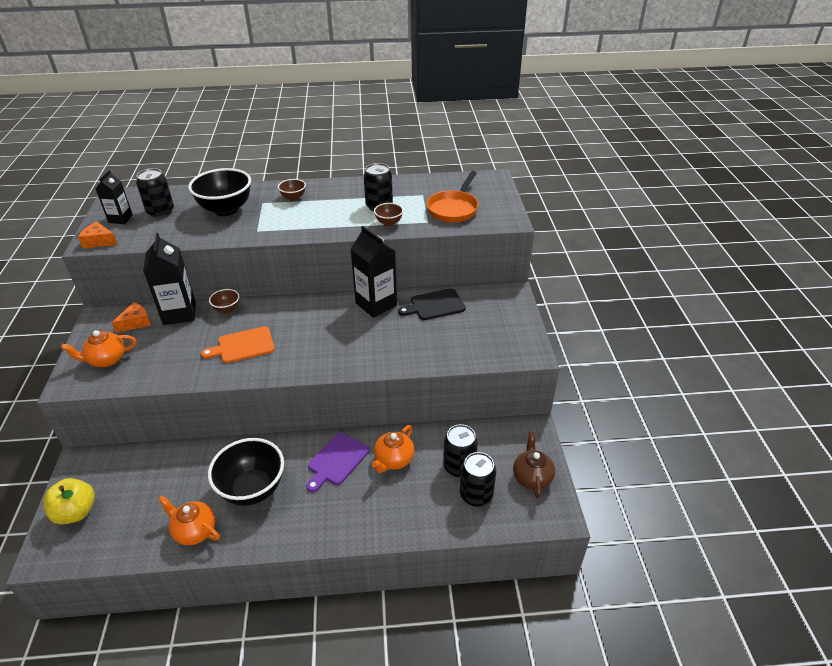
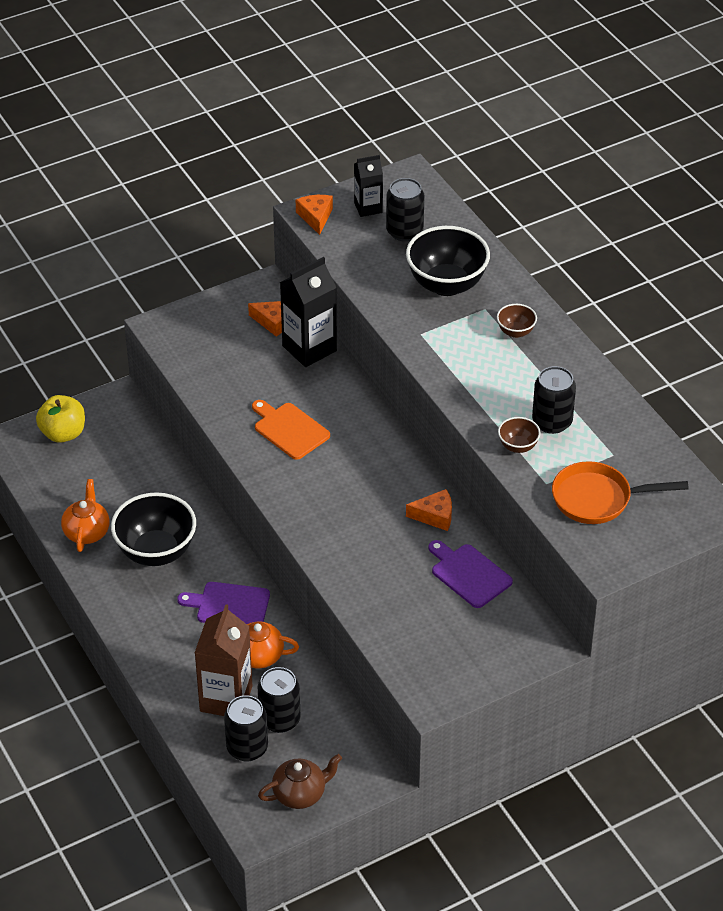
camera: 65 degrees right, 5 degrees up
(106, 360) = (206, 333): orange teapot -> none
(227, 309) = (341, 385): brown bowl -> none
(376, 304) = (435, 516): black carton -> orange cheese
(423, 492) = (226, 698): none -> brown carton
(434, 305) = (469, 574): black cutting board -> purple cutting board

